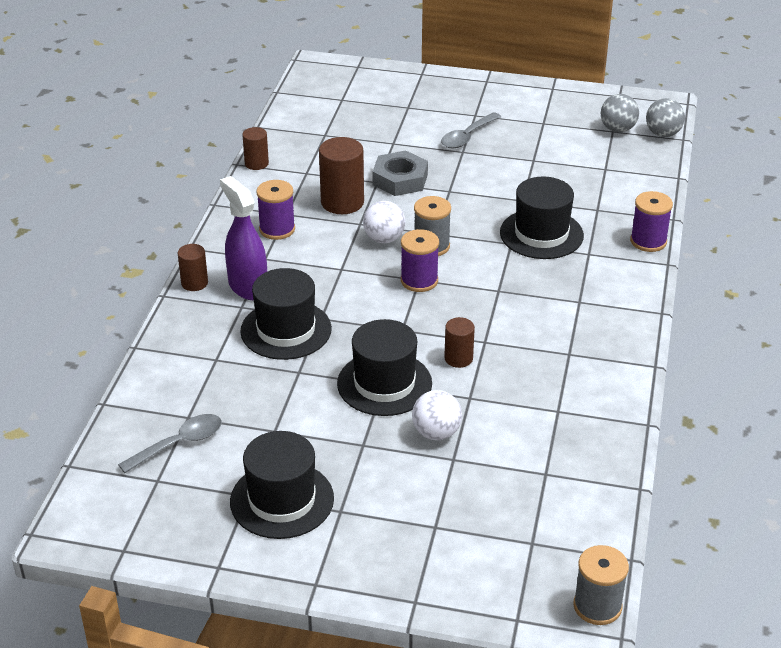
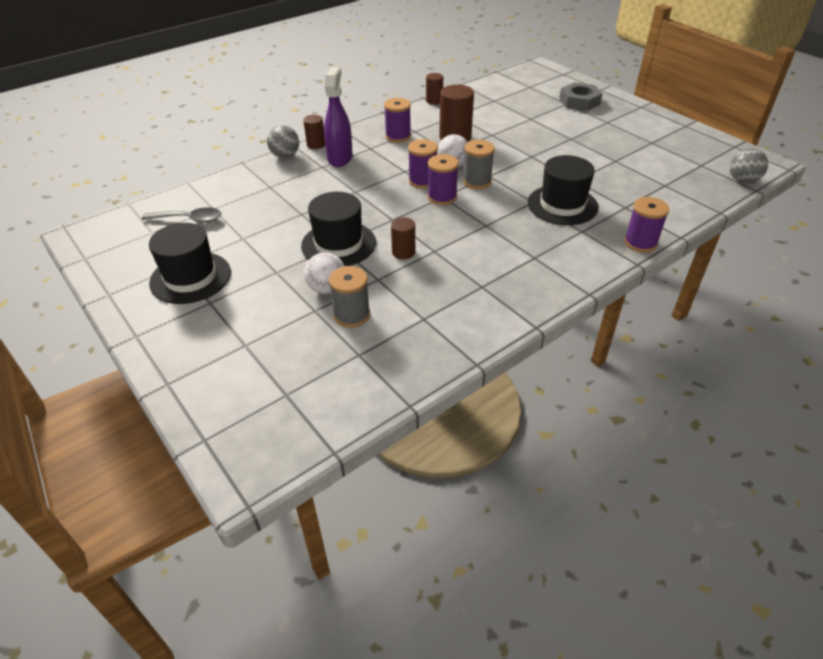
camera: 40 degrees right, 5 degrees up
(286, 330) = (327, 189): black hat -> none
(376, 271) = (422, 181): none -> purple spool
(400, 179) = (508, 138): grey nut -> grey nut (579, 101)
(467, 137) = (585, 131): grey spoon -> none
(597, 606) = (265, 470): grey spool -> grey spool (352, 315)
(617, 129) = (707, 165): grey ball -> grey ball (285, 156)

